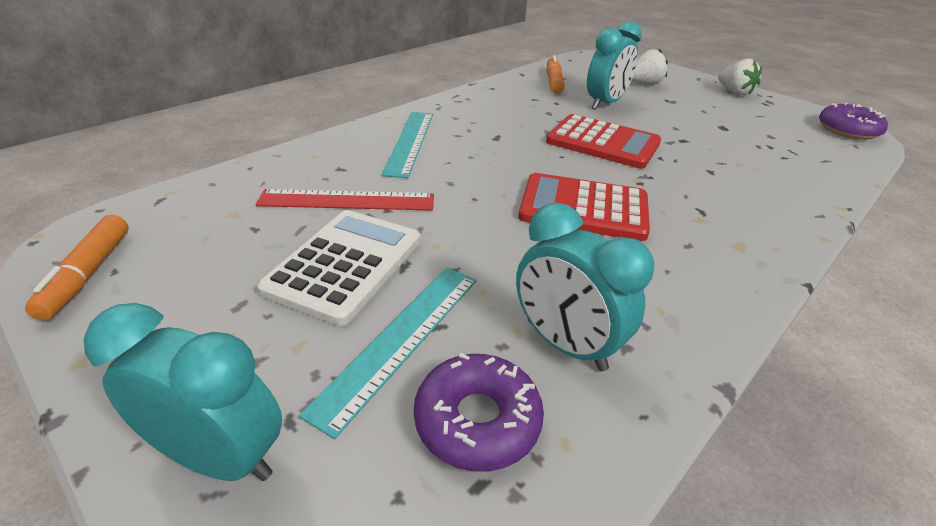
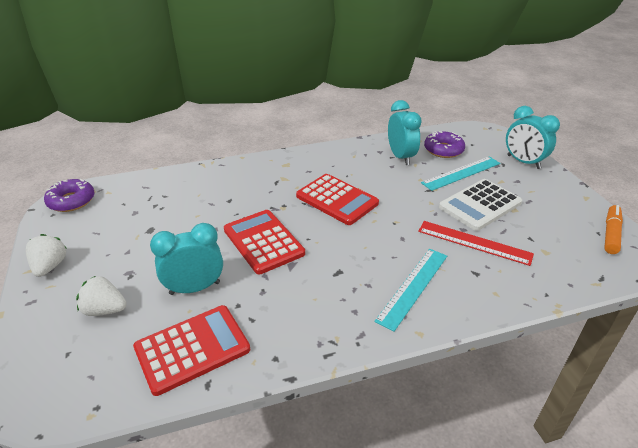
camera: 150 degrees left, 0 degrees up
(553, 81) = (192, 349): orange marker -> red calculator

